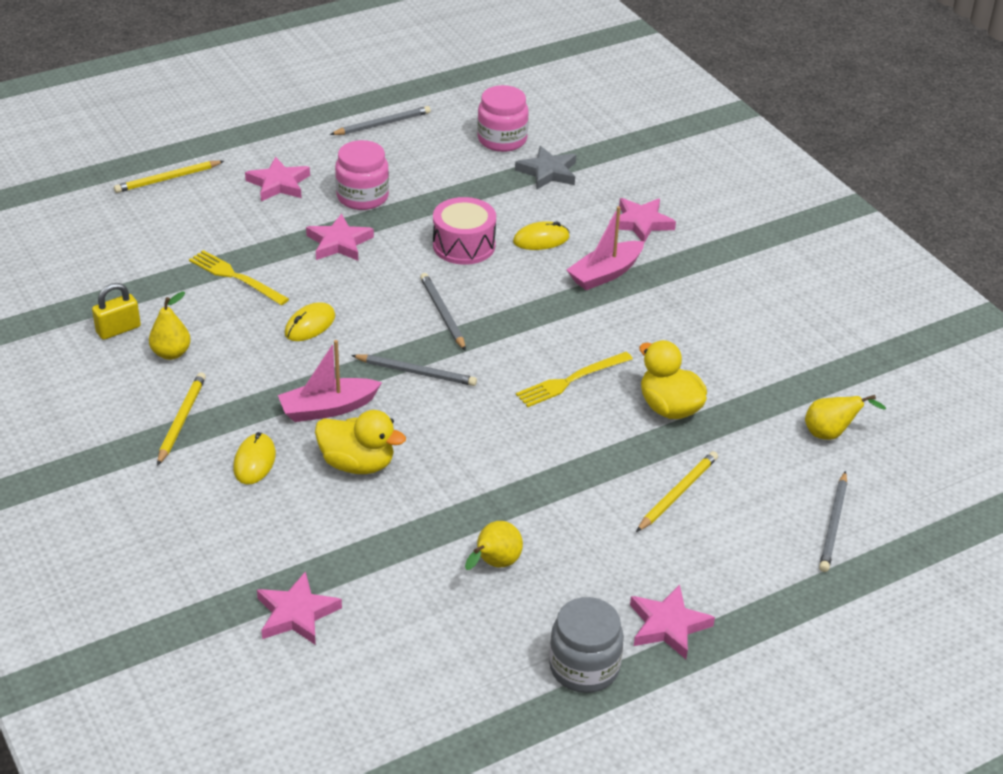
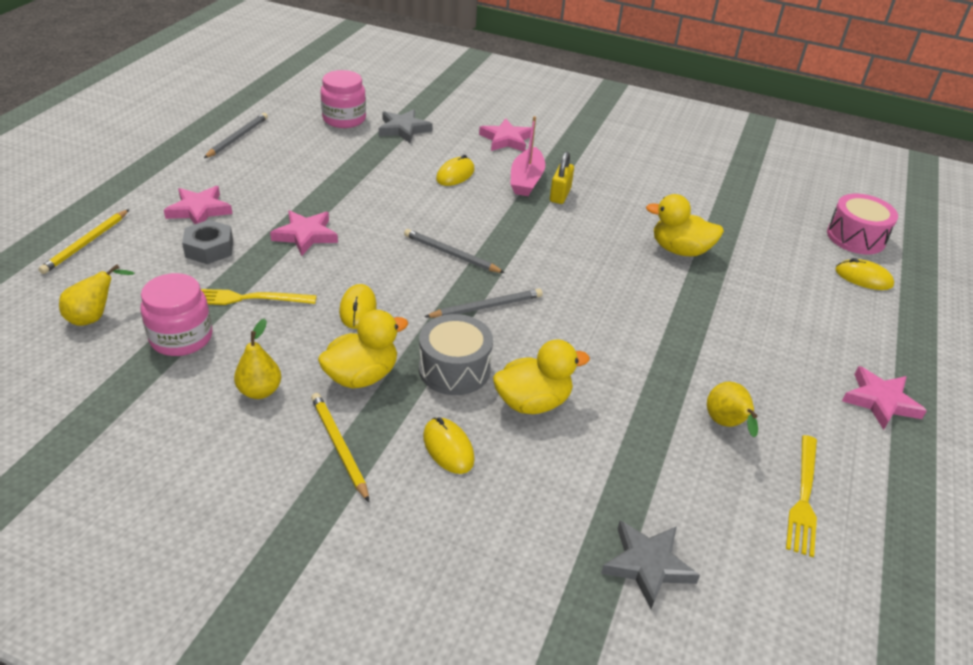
camera: 40 degrees left, 0 degrees up
(118, 329) = (181, 394): yellow padlock -> yellow padlock (560, 195)
(252, 222) = (209, 248): none -> grey nut
(253, 378) = (362, 376): none -> yellow duck
(296, 613) = (647, 565): pink star -> grey star
(328, 408) = (454, 369): pink boat -> grey drum
(362, 197) = (284, 194): pink jar -> pink jar (181, 338)
(464, 245) = (406, 199): pink drum -> pink drum (855, 237)
(572, 380) = (598, 260): yellow fork -> yellow fork (803, 497)
(584, 667) = (881, 467): grey jar -> none
(677, 493) = (760, 305): yellow pencil -> none
(831, 434) = (784, 222): yellow pear -> yellow pear (94, 317)
(834, 524) = (863, 278): grey pencil -> yellow mouse

